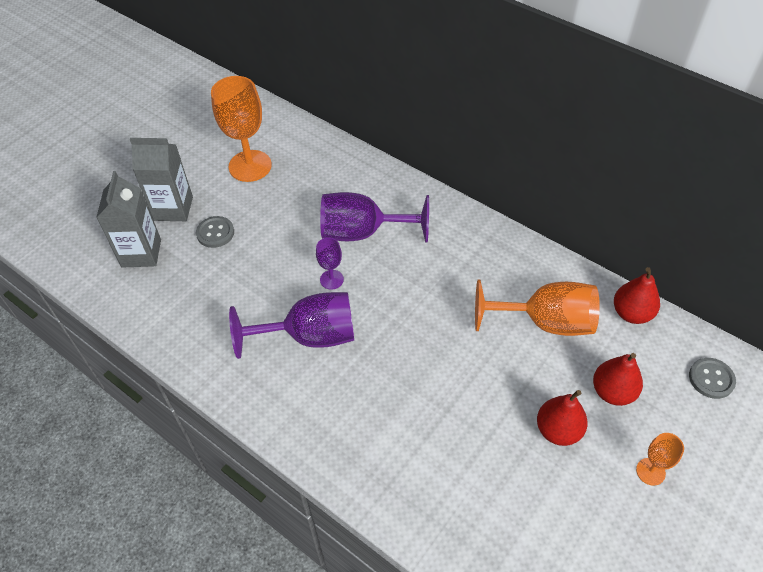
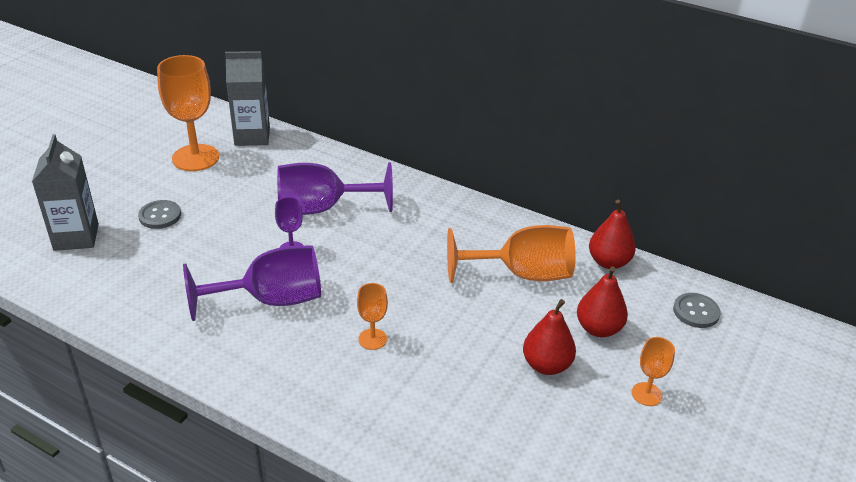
camera: 10 degrees left, 15 degrees down
(173, 208) = (111, 197): grey carton -> grey carton (252, 136)
(398, 387) = (372, 339): none -> orange goblet

